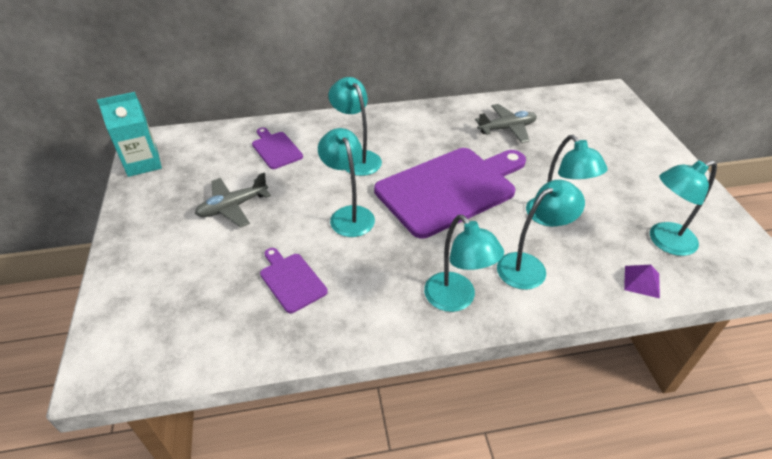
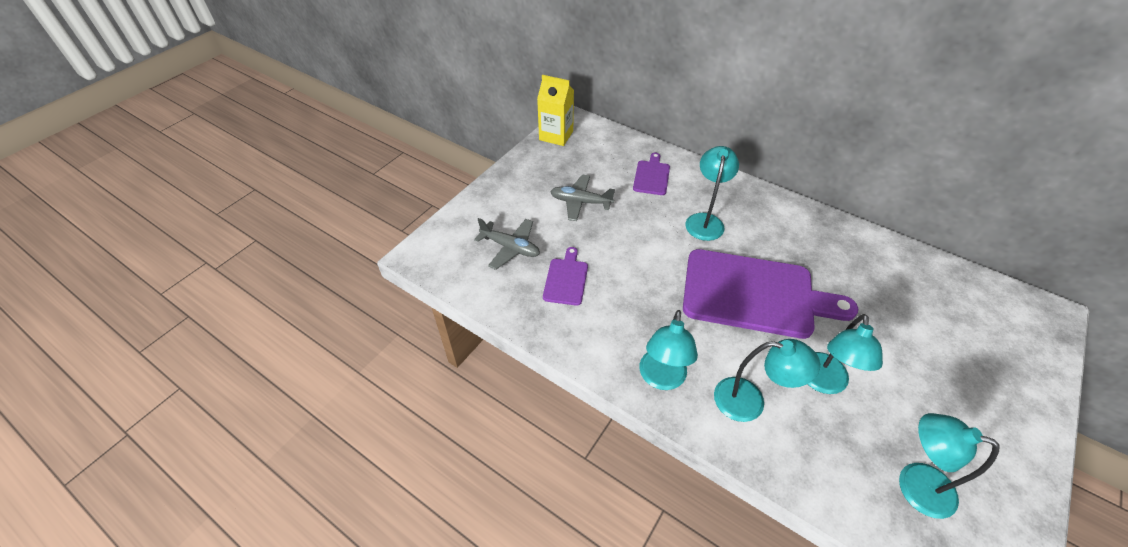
camera: 45 degrees right, 5 degrees up
(143, 163) = (556, 135): turquoise carton -> yellow carton
(349, 215) = (652, 260): turquoise lamp -> none
(507, 128) = (874, 277): grey plane -> grey plane (510, 248)
(641, 281) = (841, 494): purple pyramid -> none

